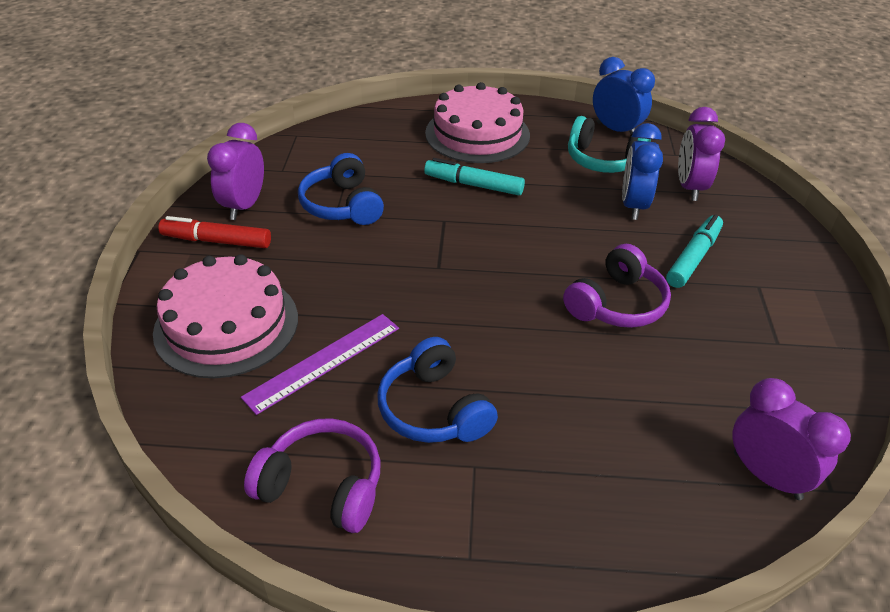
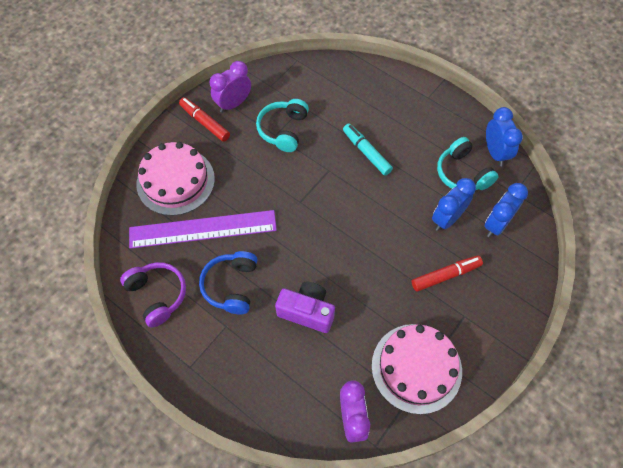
camera: 35 degrees right, 20 degrees up
(323, 361) = (203, 229): purple ruler -> purple ruler, size x1.54
(343, 205) = (283, 130): blue headphones -> turquoise headphones
(477, 134) = (403, 111): pink cake -> pink cake (416, 368)
(572, 382) = (307, 311): none -> purple camera
(616, 304) = (372, 280): purple headphones -> none
(690, 188) = (496, 224): purple clock -> blue clock
(693, 258) = (445, 275): turquoise marker -> red marker

